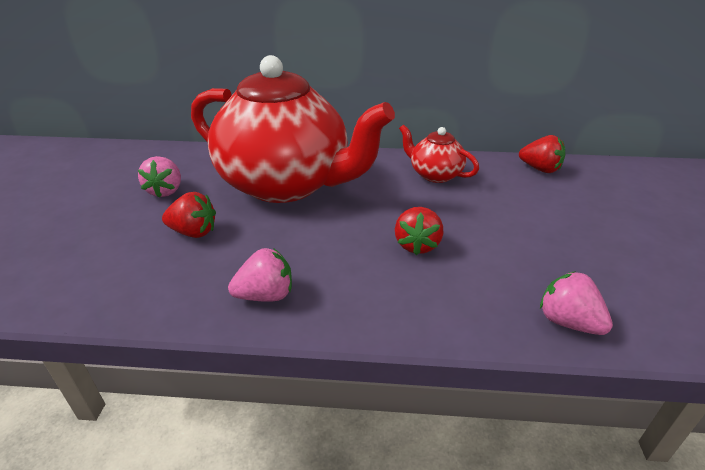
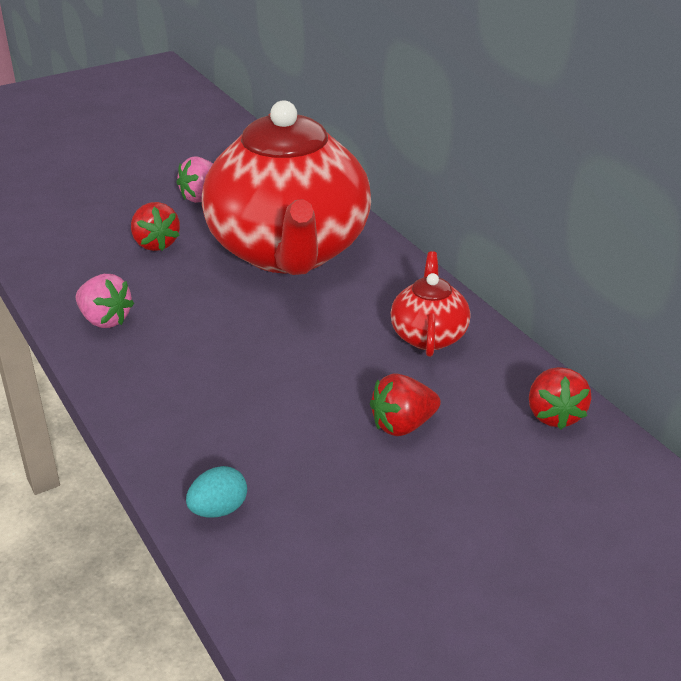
camera: 55 degrees right, 0 degrees up
(417, 245) = (261, 373): red strawberry -> red strawberry (403, 425)
(568, 322) = (218, 510): pink strawberry -> turquoise egg

